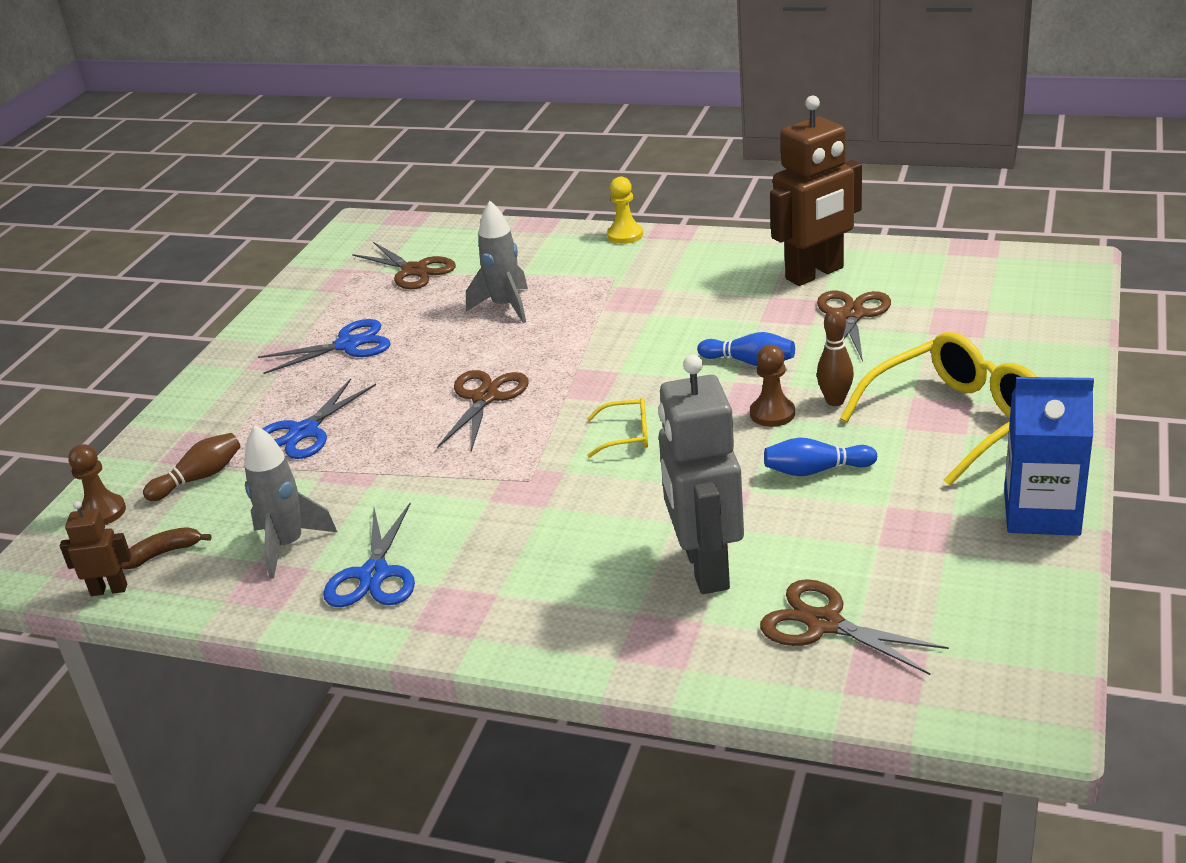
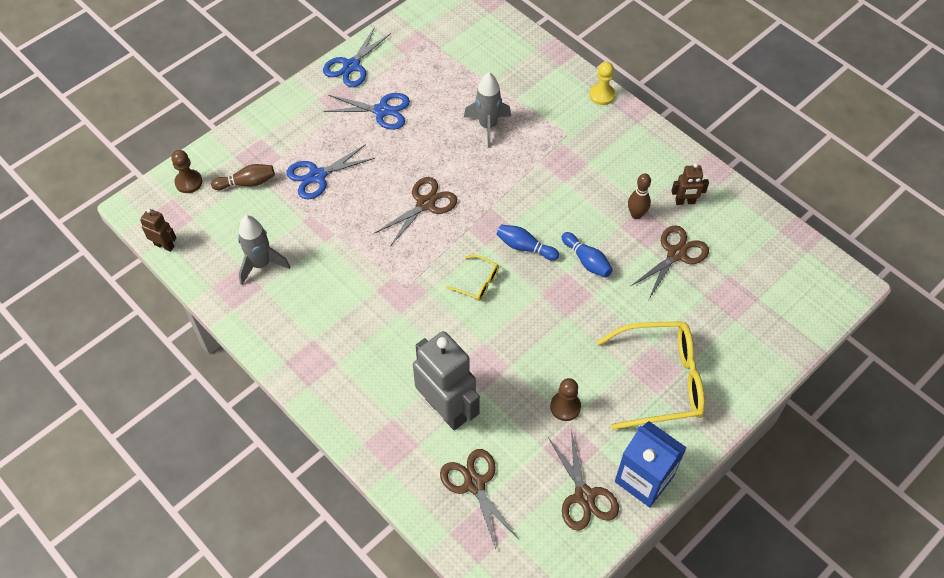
camera: 25 degrees right, 25 degrees up
(164, 553) = (201, 233): brown banana -> none
(374, 575) = (288, 312): blue scissors -> blue scissors (351, 66)
(414, 271) = (459, 59): brown scissors -> brown scissors (584, 496)
(705, 568) = (446, 409): grey robot -> grey robot turned 120 degrees clockwise
(772, 414) = (566, 312): brown pawn -> brown pawn (565, 407)
(815, 274) = (685, 202): brown robot -> brown robot, size x0.47
(815, 470) = (554, 372): blue bowling pin -> blue bowling pin (525, 247)
(835, 401) = (607, 323): brown bowling pin -> brown bowling pin (636, 214)

